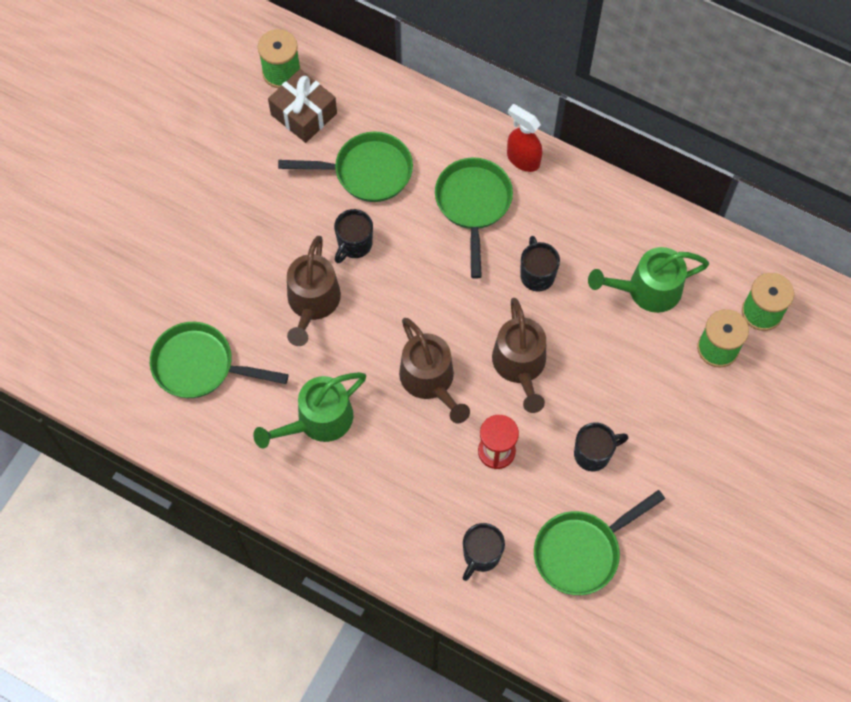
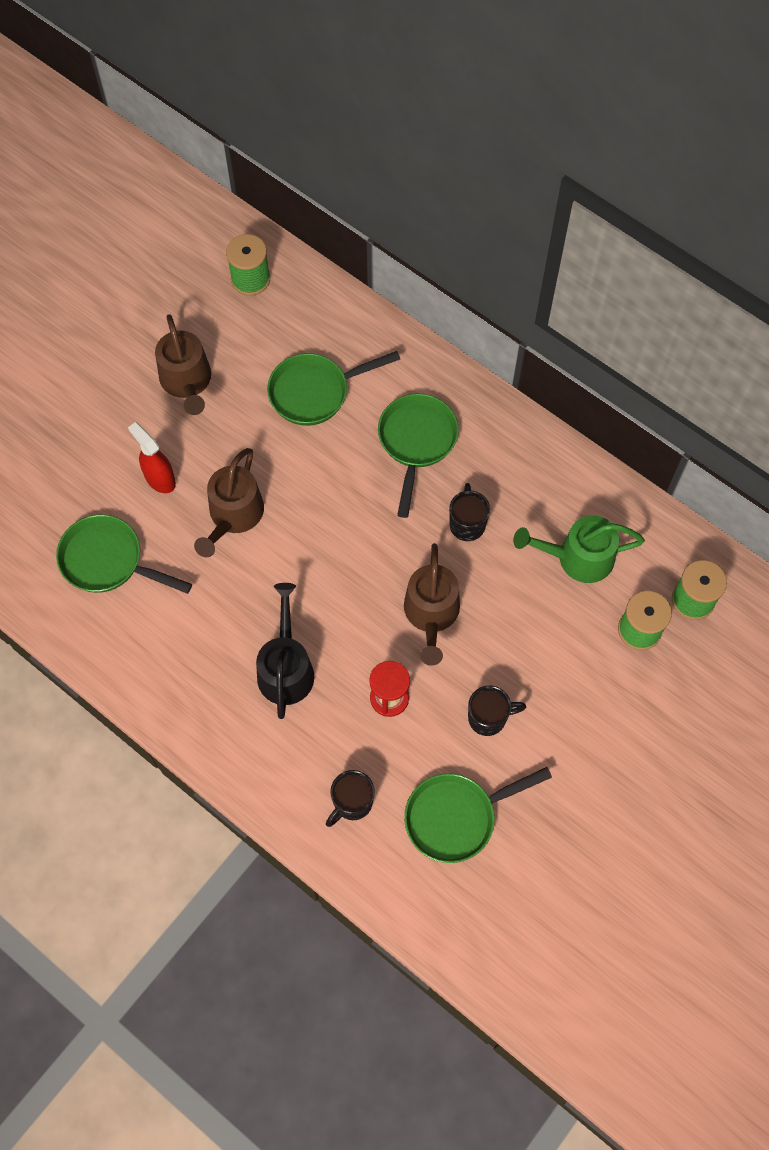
camera: 10 degrees right, 0 degrees up
(304, 114) = (264, 324): brown gift -> none
(318, 421) = (214, 636): green watering can -> none
(354, 245) = (287, 463): black mug -> none
(366, 172) = (315, 392): green pan -> green pan turned 150 degrees clockwise
(392, 439) = (286, 668): none -> black watering can
(430, 381) = (336, 614): brown watering can -> brown watering can (187, 382)
(523, 159) = (476, 404): red spray bottle -> red spray bottle (160, 478)

